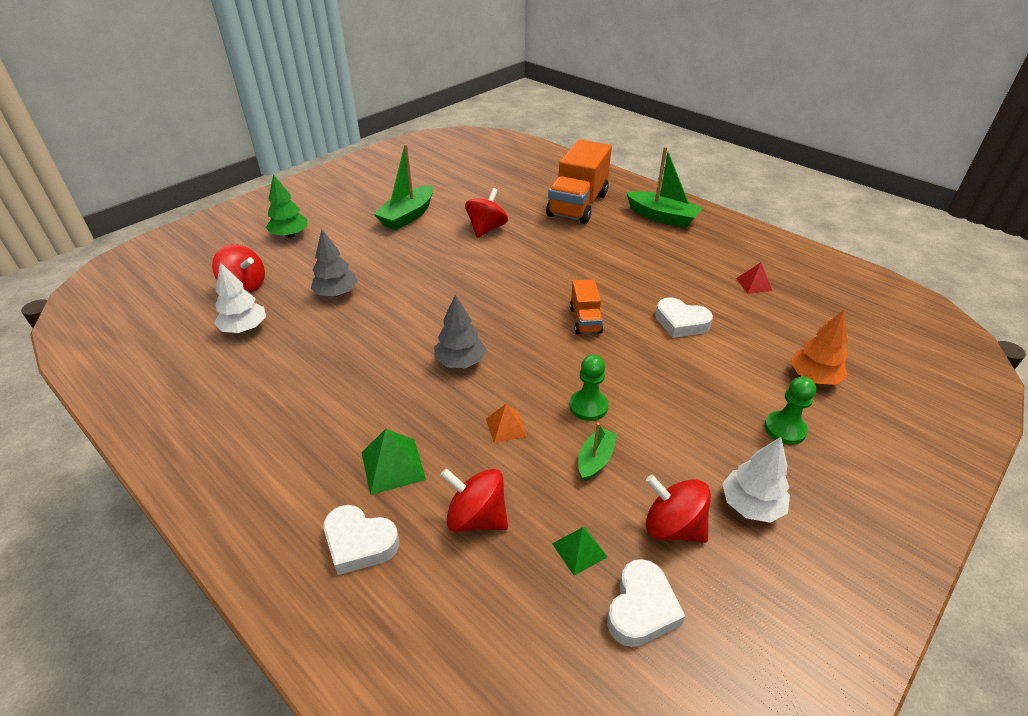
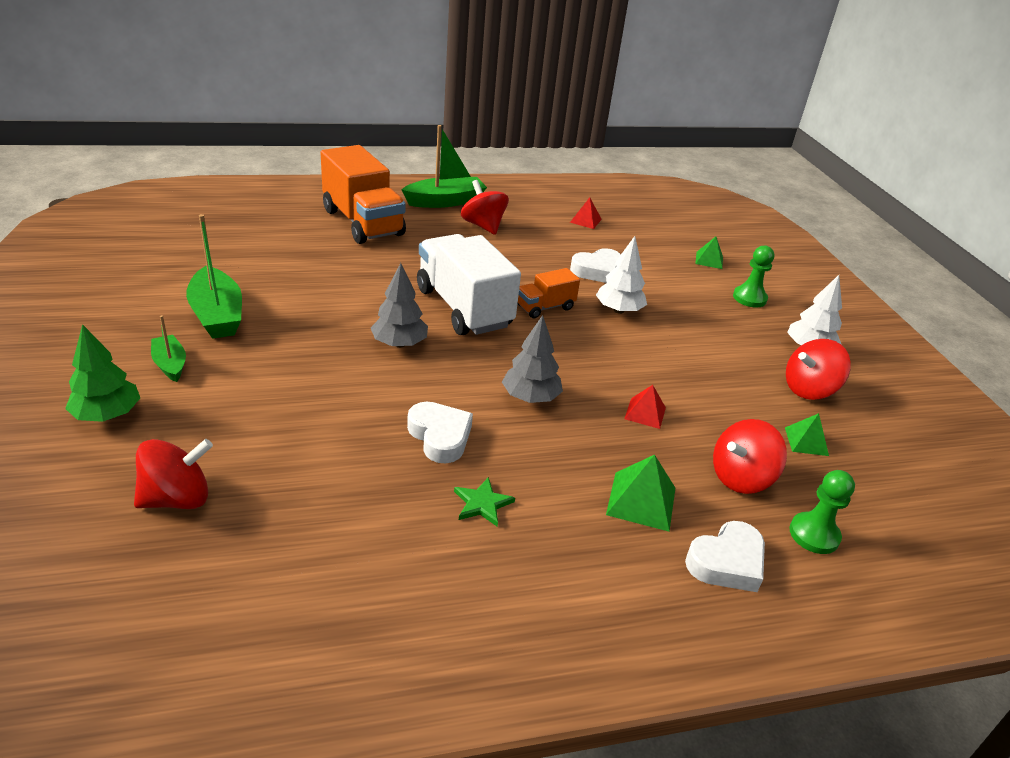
camera: 60 degrees left, 5 degrees down
(244, 328) = (281, 530): white tree -> white tree (619, 310)
(325, 390) = (482, 504): none -> green star
(336, 293) = (306, 428): grey tree -> grey tree (399, 344)
(486, 229) = (326, 283): red spinning top -> red spinning top (483, 226)
(506, 427) = (645, 413): orange pyramid -> red pyramid
(532, 287) = (463, 308): none -> white truck
(585, 320) = (545, 307): orange truck -> orange truck turned 120 degrees clockwise
(588, 406) = (656, 361): green pawn -> green pawn (814, 534)
(595, 459) = (719, 388): green boat -> green boat (170, 364)
(641, 608) = (873, 440): white heart -> white heart (440, 436)
(813, 377) = (709, 260): orange tree -> green pyramid

